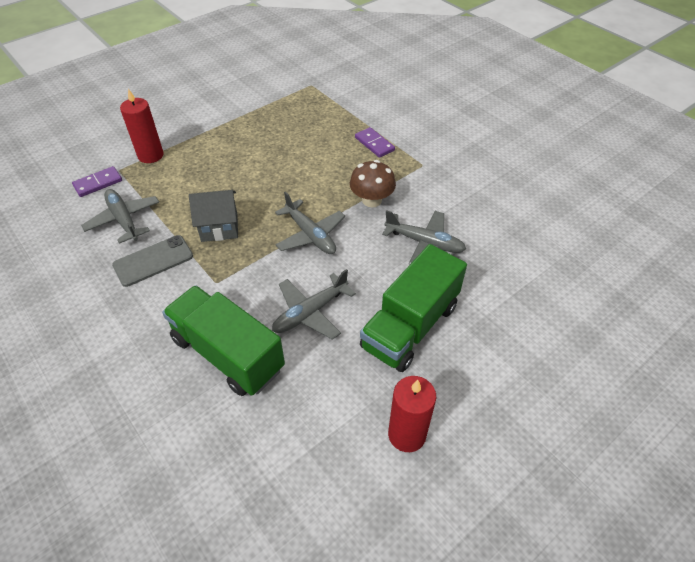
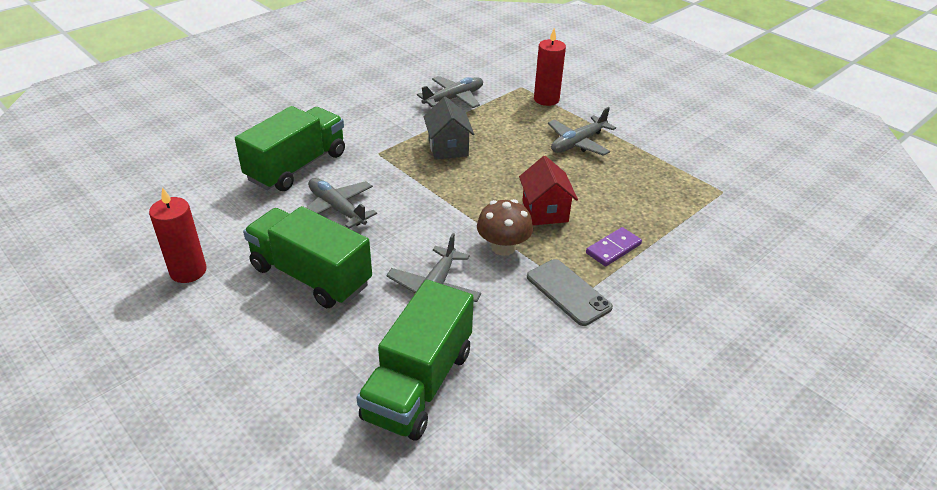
camera: 85 degrees right, 10 degrees down
(98, 183) = (500, 80): purple domino -> none
(153, 261) = (404, 119): grey phone -> grey phone (568, 292)
(310, 235) = (441, 204): grey plane -> grey plane (578, 143)
(327, 173) = (545, 211): none -> red house
(522, 253) = (418, 384): none -> green truck

